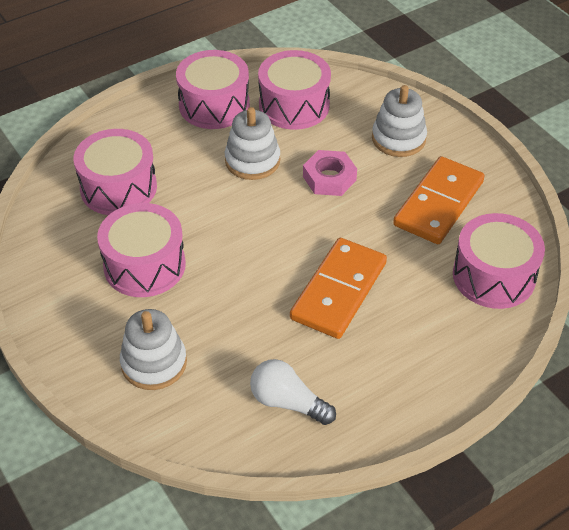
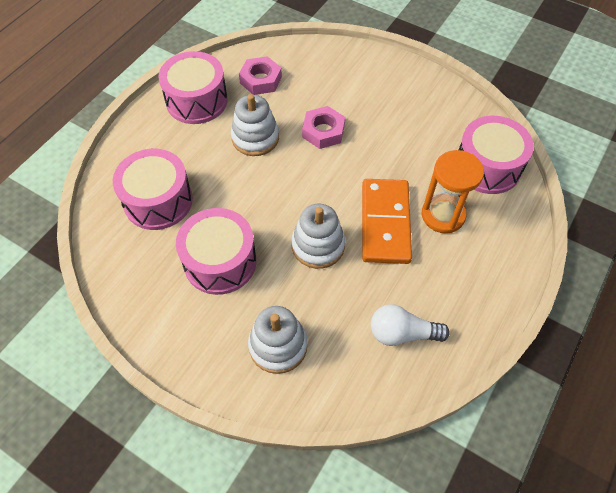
camera: 25 degrees left, 10 degrees up
(294, 105) = (261, 80): pink drum -> pink nut
(398, 138) = (355, 81): white stacking toy -> white stacking toy (318, 246)
(408, 306) = (443, 215): none -> orange hourglass
(438, 203) = (415, 123): orange domino -> none

